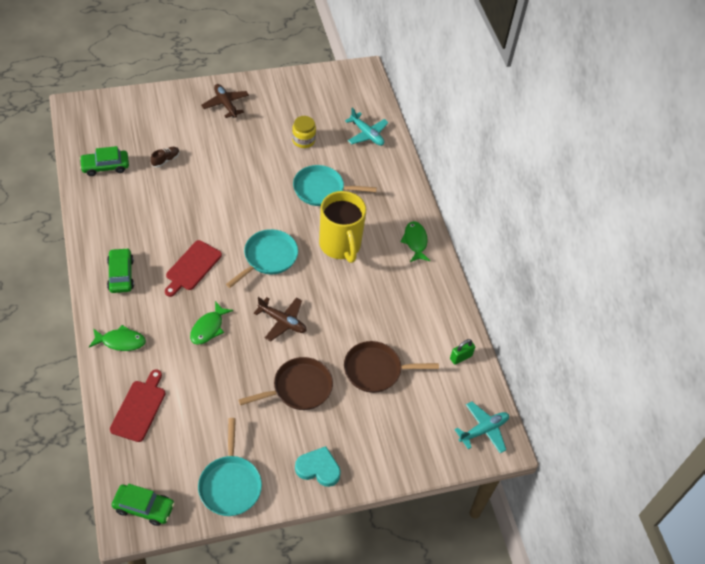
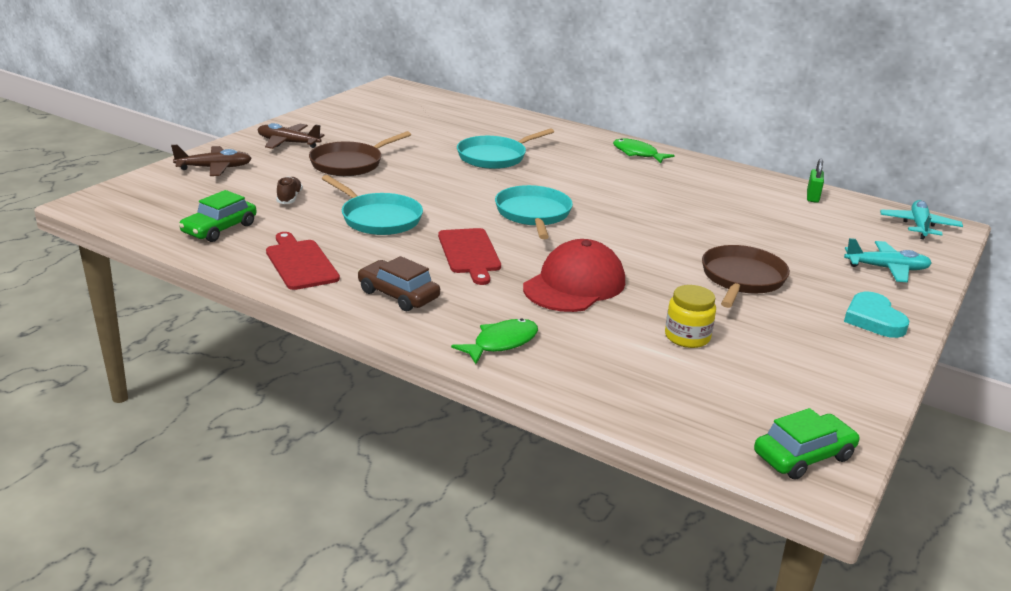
camera: 40 degrees left, 25 degrees down
(121, 275) = (398, 295): green car -> brown car
(139, 408) = (630, 381): red cutting board -> red cutting board (300, 263)
(208, 328) = (574, 285): green fish -> red cap
(230, 485) = (836, 379): turquoise pan -> turquoise pan (379, 218)
(282, 321) = (634, 246): brown plane -> brown plane (214, 168)
(303, 140) = (416, 137): yellow jar -> yellow jar (687, 337)
(318, 468) = (873, 319): turquoise heart -> turquoise heart turned 75 degrees counterclockwise
(340, 245) = (582, 180): yellow mug -> none
(367, 134) = (469, 115): turquoise plane -> turquoise plane (886, 269)
(375, 370) = (773, 235): brown pan -> brown pan (349, 164)

